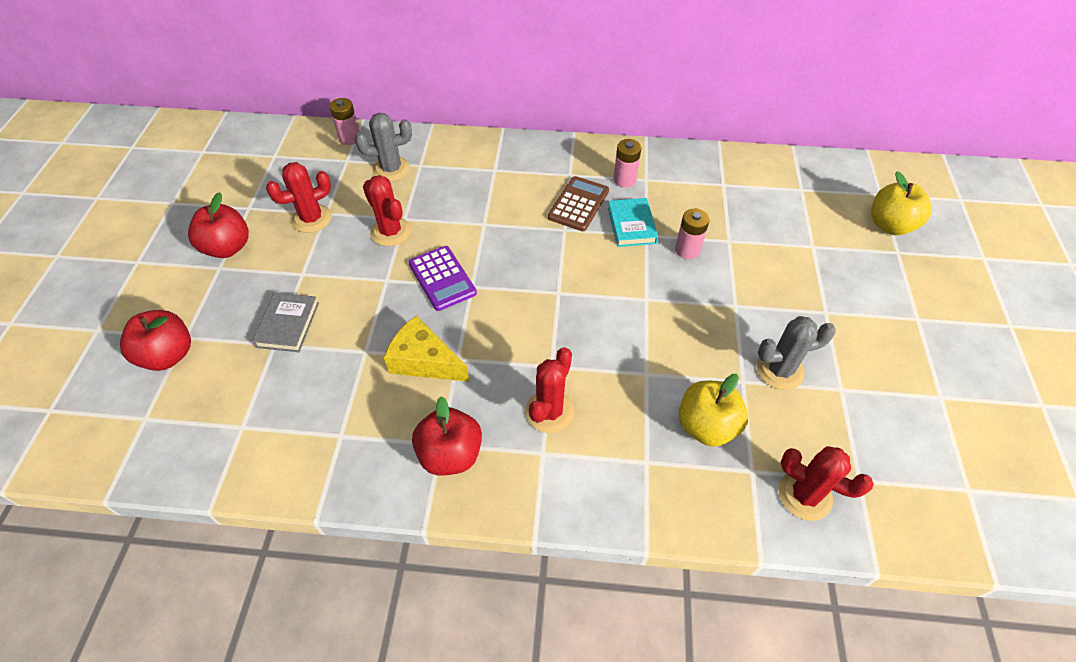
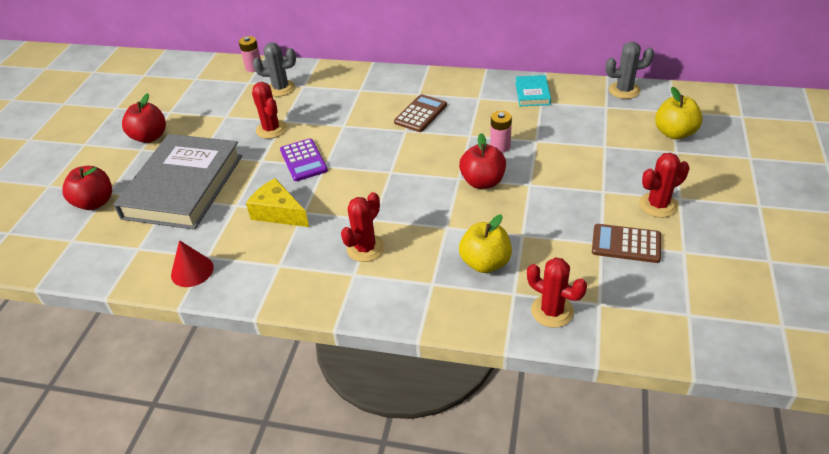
camera: 10 degrees right, 10 degrees down
(288, 325) = (183, 186): grey book -> grey book, size x2.38
(312, 219) = (214, 120): red cactus -> red cactus (658, 205)
(324, 459) = (192, 271): none -> red cone
(450, 454) = (285, 272): red apple -> red apple (482, 182)
(624, 180) = (461, 98): pink battery -> none
(631, 225) = (459, 129): turquoise book -> turquoise book (532, 93)
(779, 370) = (554, 229): grey cactus -> grey cactus (624, 90)
(870, 389) = (626, 244): none -> brown calculator

